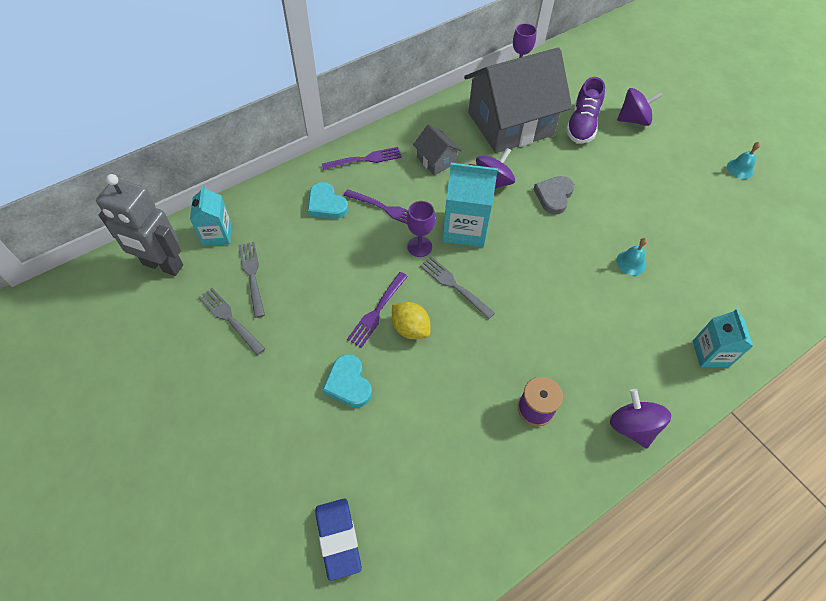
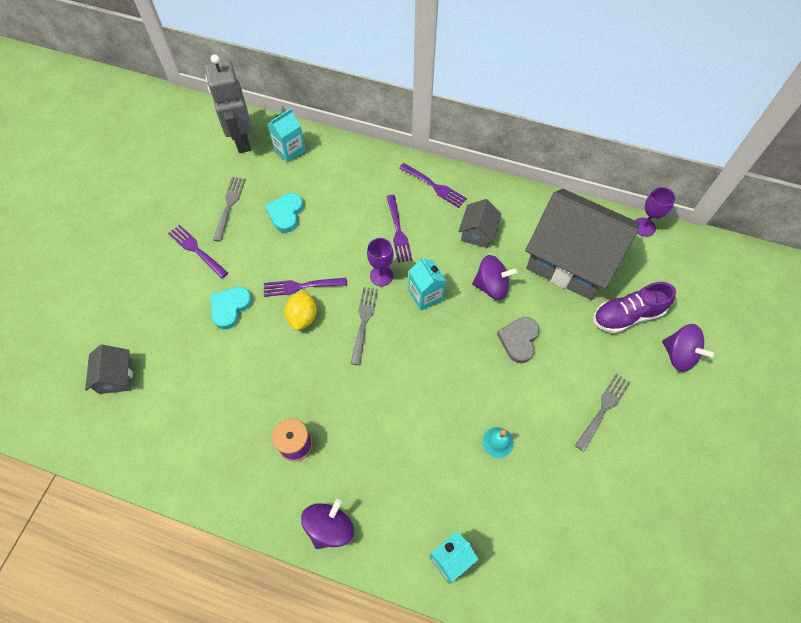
camera: 55 degrees right, 5 degrees up
(252, 276) = (272, 193): grey fork -> grey fork (603, 410)
(254, 376) = (197, 250): none -> purple fork
(326, 204) = (369, 192): turquoise heart -> turquoise heart (286, 214)
(338, 539) = (116, 376): blue eraser -> grey house
(465, 228) = (425, 295): turquoise carton -> turquoise carton, size x0.64
(554, 196) = (519, 340): grey heart -> grey heart turned 60 degrees counterclockwise
(740, 169) = (709, 486): turquoise bell -> none

